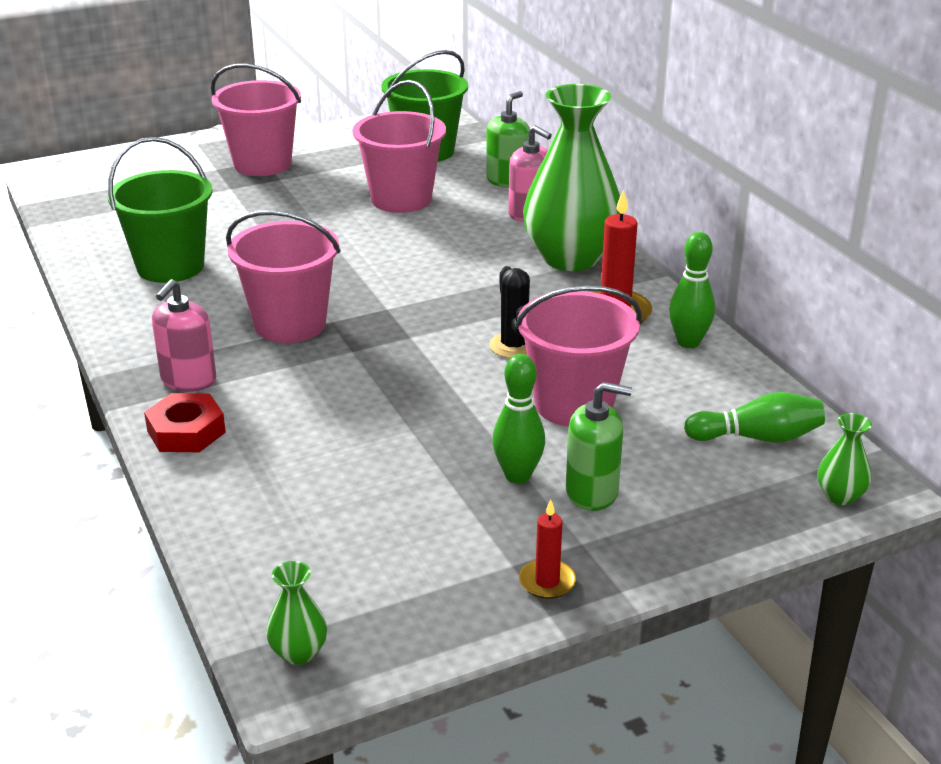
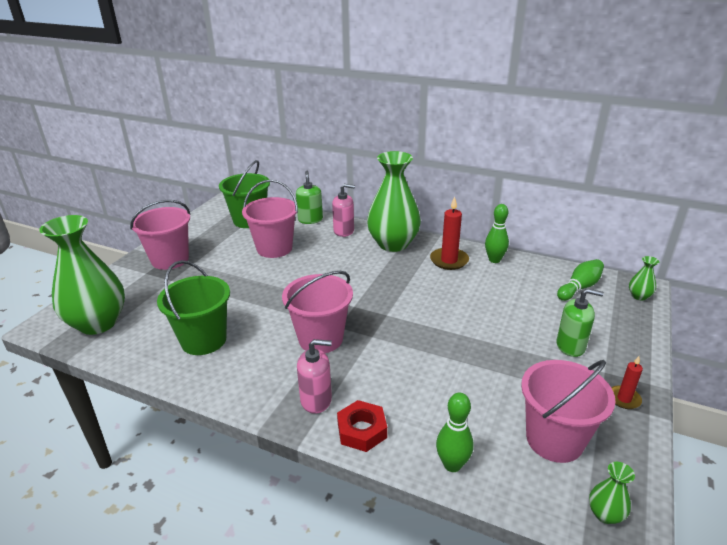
camera: 40 degrees left, 0 degrees up
(99, 202) = (98, 323): none -> green vase
(188, 380) = (316, 400): pink soap dispenser -> pink soap dispenser turned 75 degrees counterclockwise
(514, 346) = (436, 296): black cactus -> none
(517, 475) = (535, 356): green bowling pin -> green bowling pin (452, 464)
(574, 404) = (501, 310): pink bucket -> pink bucket (554, 439)
(592, 492) = (570, 346): green soap dispenser -> green soap dispenser turned 45 degrees clockwise

